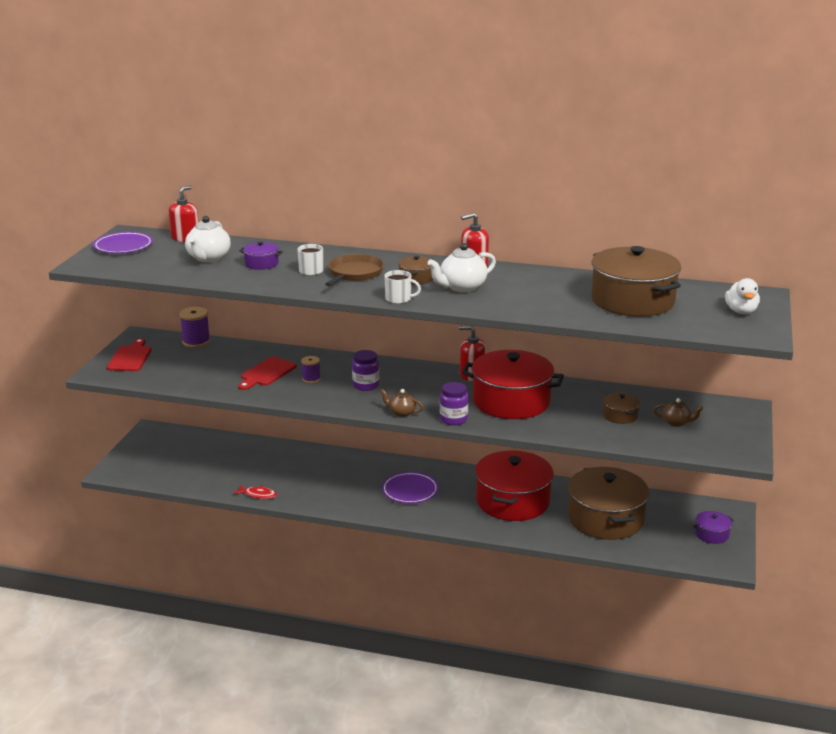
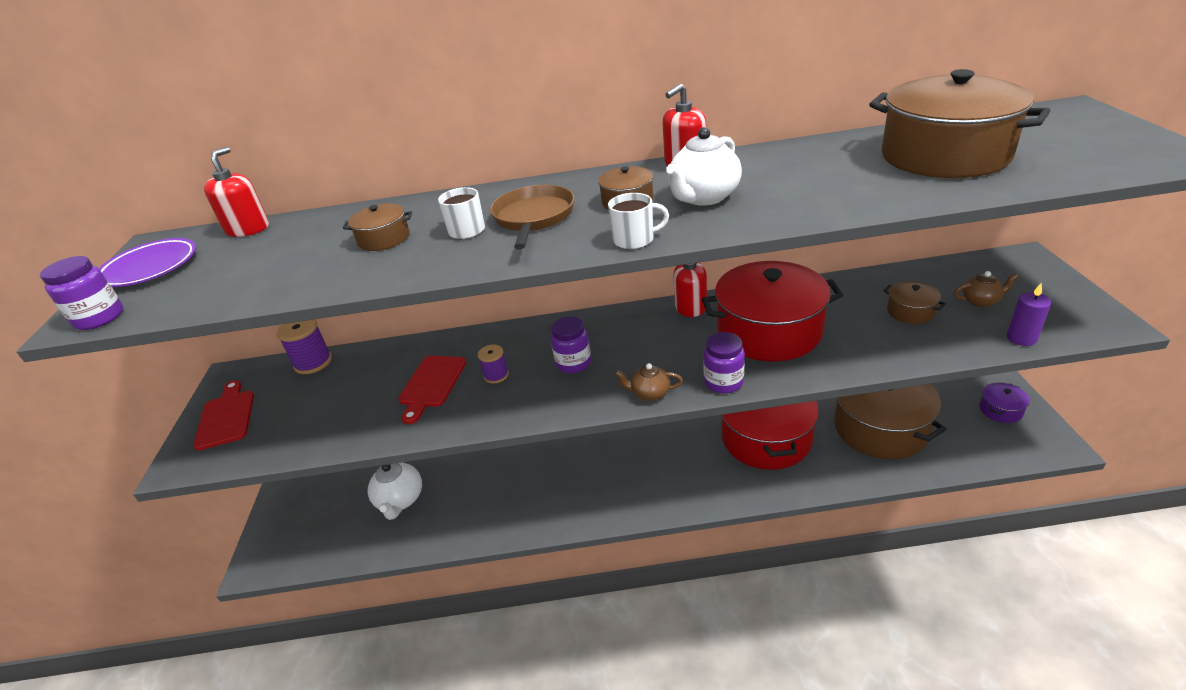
camera: 15 degrees left, 10 degrees up
(93, 267) = (100, 318): none -> purple jar
(208, 258) = (296, 251): white teapot -> white teapot (400, 500)
(258, 495) = (466, 535): red fish -> none
(261, 264) = (384, 239): purple pot -> brown pot
(410, 491) = (644, 463): purple plate -> none
(674, 448) = (1021, 338): none -> purple candle
(741, 311) = (1092, 133): white duck -> none

